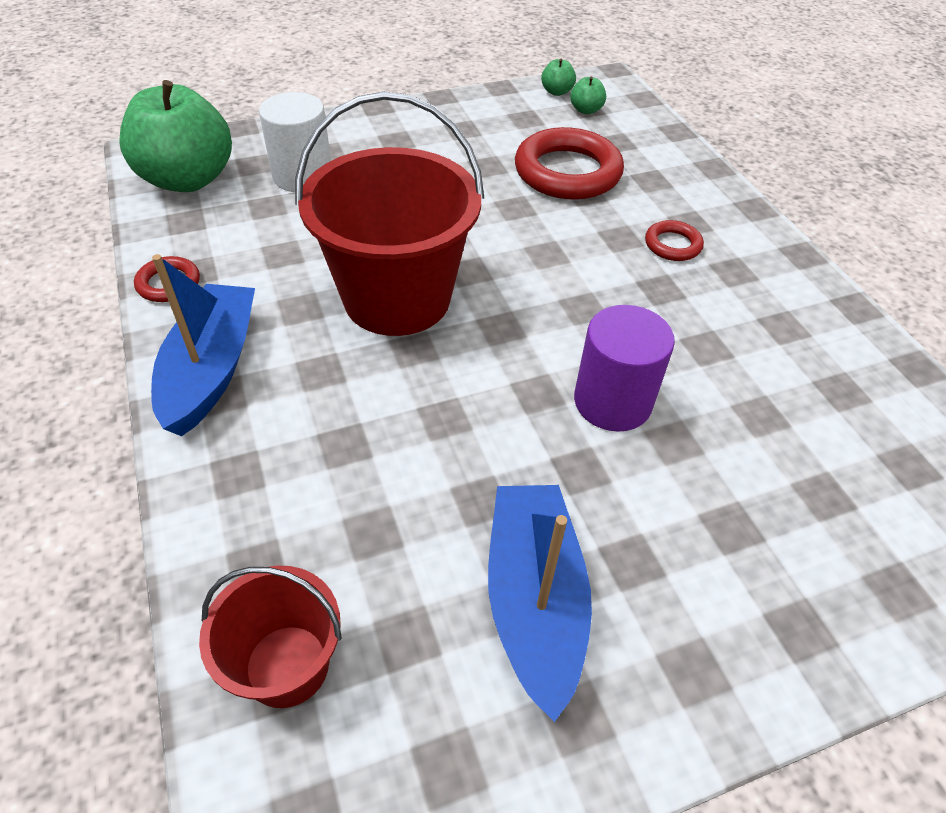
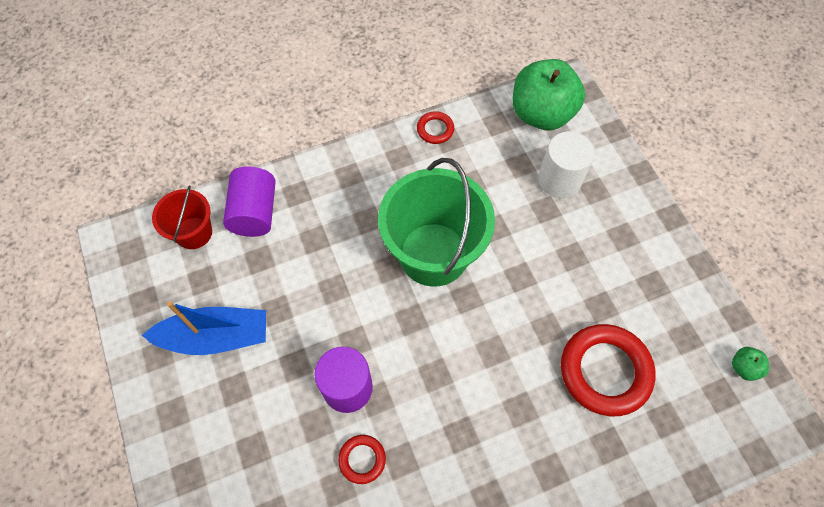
camera: 90 degrees right, 15 degrees up
(211, 369) = (367, 166): blue boat -> none
(264, 544) = (255, 212): none -> purple cylinder
(397, 298) = (433, 254): red bucket -> green bucket
(586, 110) = (716, 394): green apple -> none
(672, 245) = (516, 451): red ring -> red ring (362, 459)

